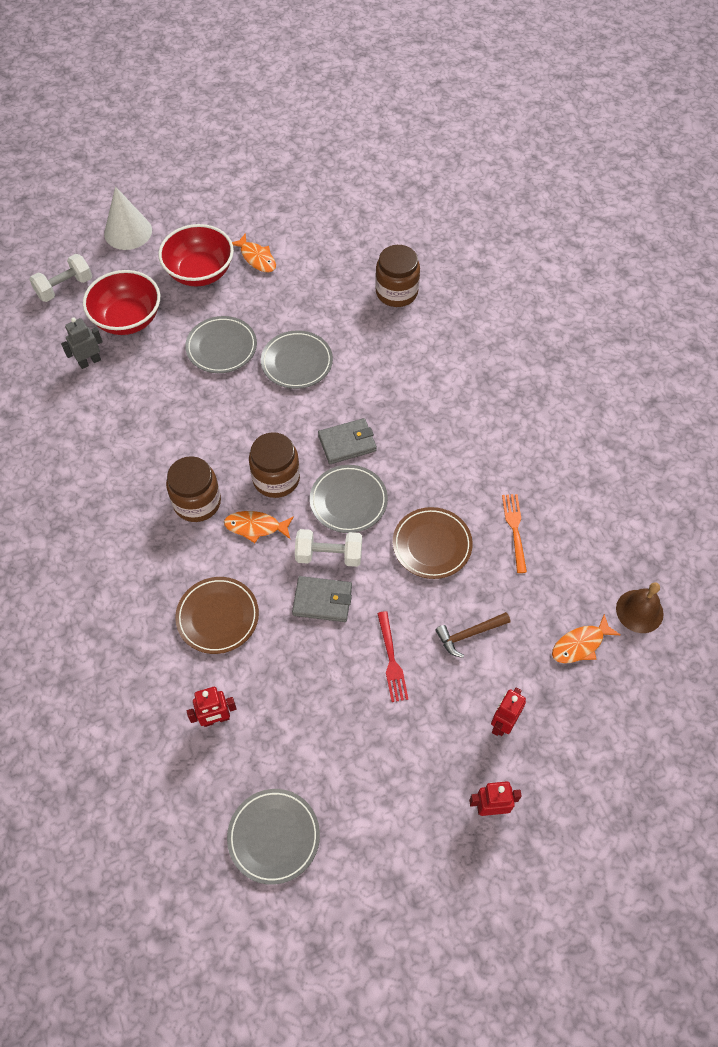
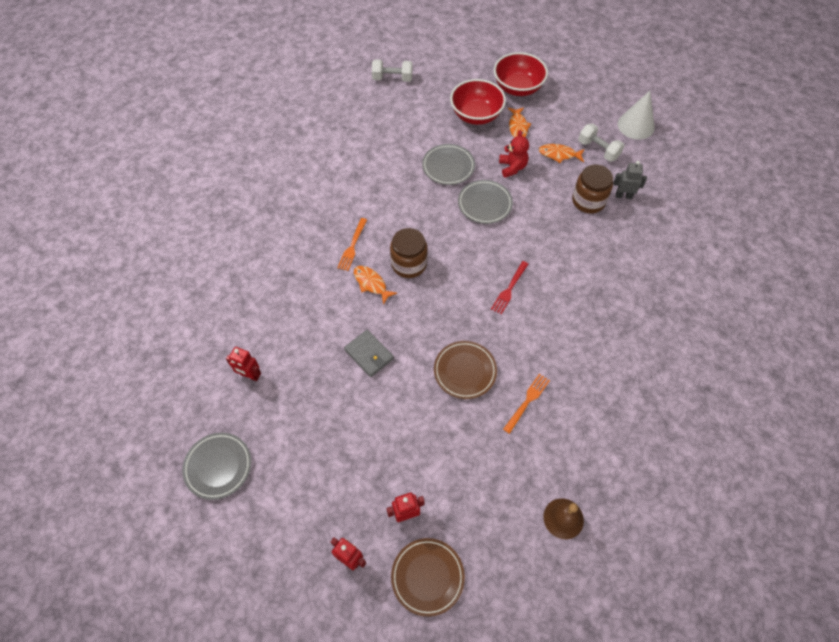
camera: 40 degrees right, 0 degrees up
(89, 362) = (368, 128): grey robot -> grey robot (623, 196)
(127, 319) = (410, 117): red bowl -> red bowl (518, 87)
(128, 232) = (456, 67): white cone -> white cone (636, 125)
(197, 502) = (352, 246): brown jar -> orange fork
(218, 617) = (303, 319): brown plate -> brown plate (427, 577)
(290, 305) = (512, 167): none -> red teddy bear
(329, 555) = (397, 331): white dumbbell -> white dumbbell (598, 150)
(347, 443) = (470, 272): grey wallet -> none
(348, 501) = (439, 307): grey plate -> none
(391, 660) = (376, 420): red fork -> red fork (509, 289)
(469, 634) = (436, 443): brown hammer -> none
(580, 644) = (502, 507): orange fish -> orange fish (559, 154)

